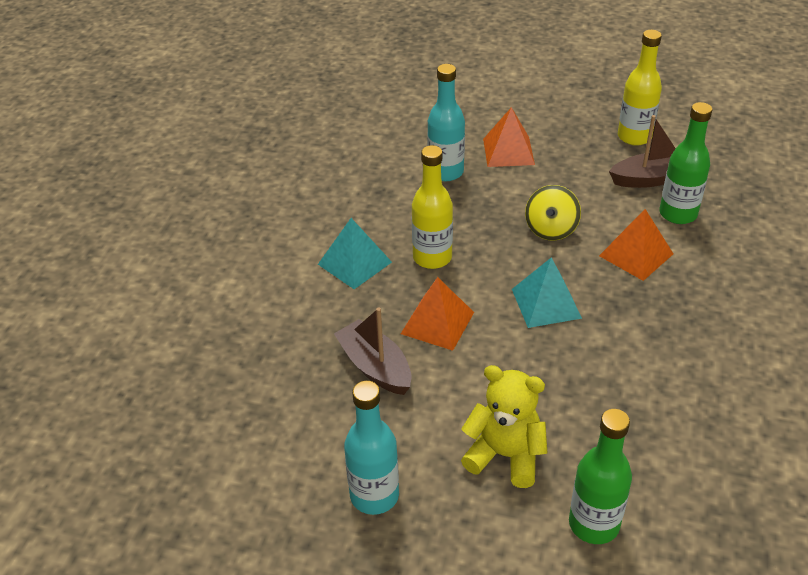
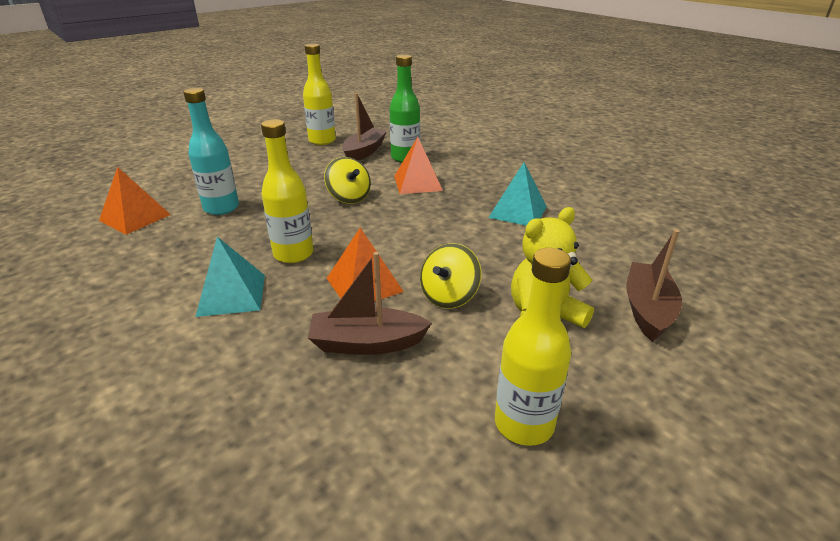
camera: 55 degrees left, 10 degrees down
(374, 495) = (524, 424): turquoise bottle -> yellow bottle
(475, 381) = (449, 296): none -> yellow spinning top
(508, 151) = (252, 178): orange pyramid -> orange pyramid (135, 217)
(546, 303) = (413, 230): turquoise pyramid -> turquoise pyramid (518, 212)
(594, 524) = (647, 309): green bottle -> brown boat

